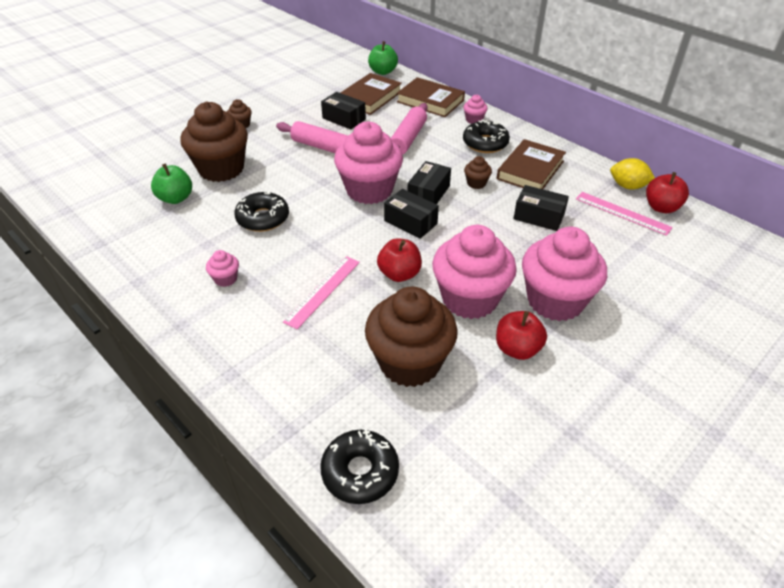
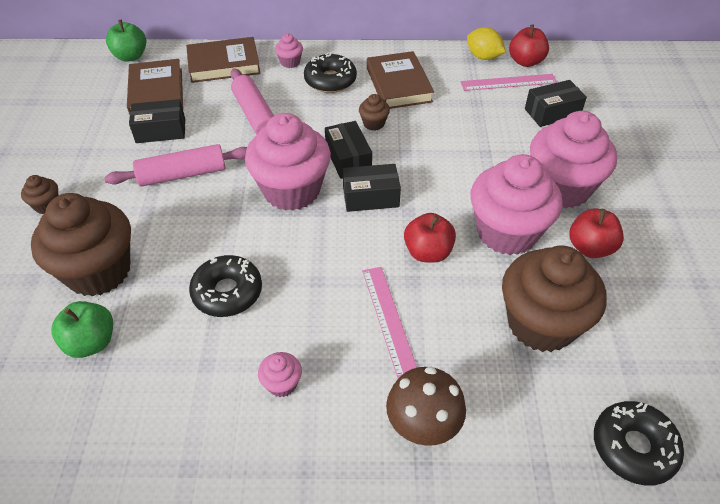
camera: 45 degrees left, 5 degrees up
(260, 355) = (422, 427): none -> brown mushroom
(538, 217) = (459, 123): black box -> black box (552, 113)
(628, 186) = (483, 57): yellow lemon -> yellow lemon turned 60 degrees clockwise

